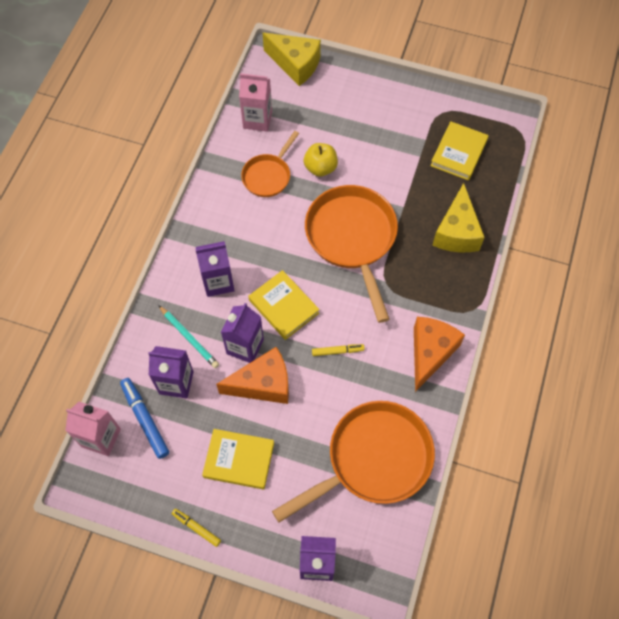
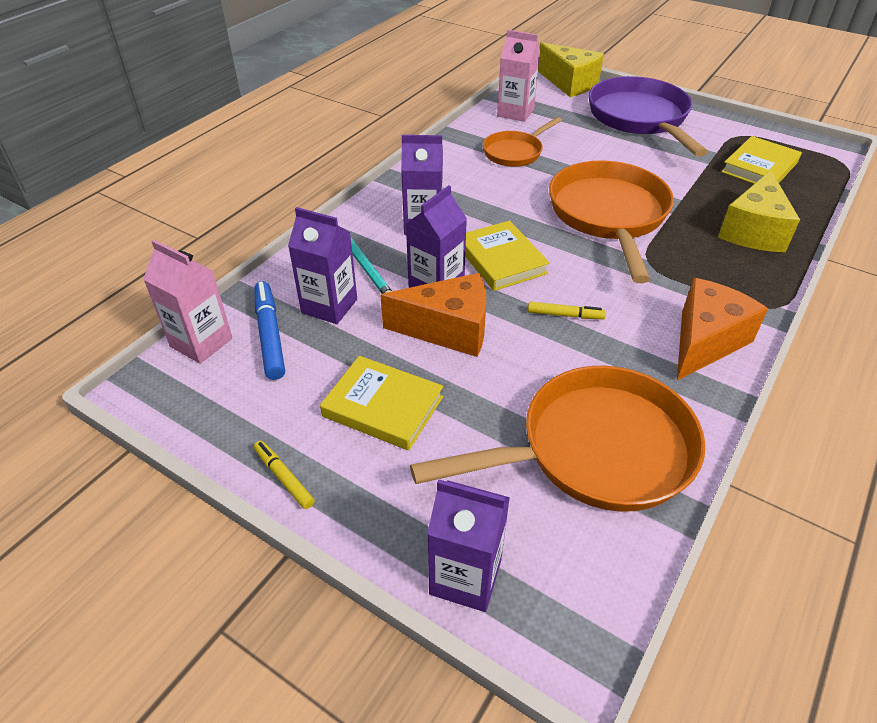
camera: 15 degrees right, 20 degrees down
(320, 168) = (580, 155): yellow apple -> none
(361, 106) = (640, 118): none -> purple pan

